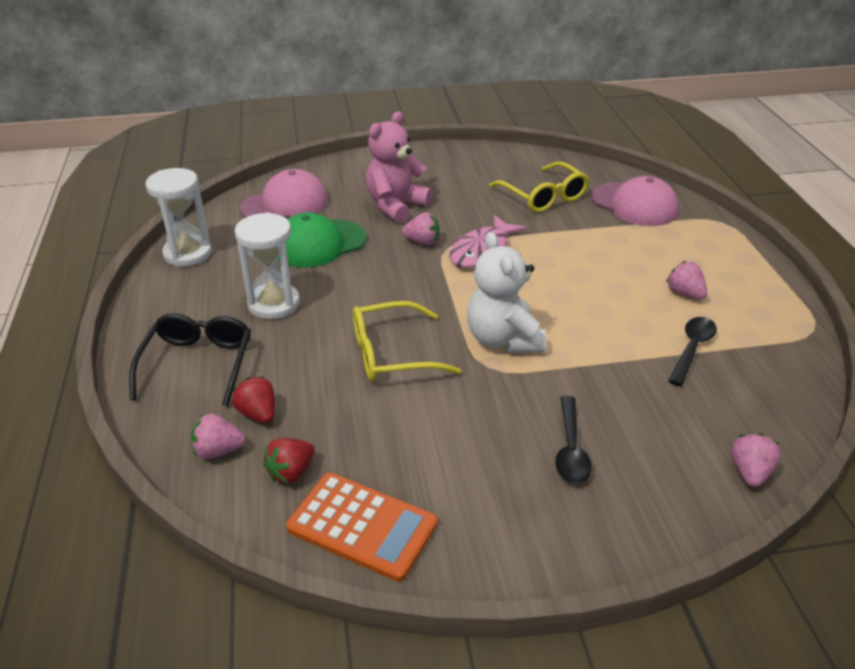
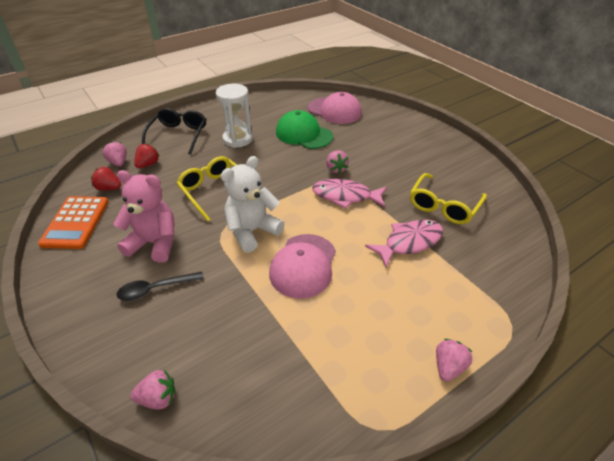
camera: 65 degrees right, 5 degrees up
(187, 253) = (264, 101): white hourglass -> none
(198, 363) = (178, 135): black glasses -> black glasses turned 60 degrees counterclockwise
(396, 206) = (368, 147): pink teddy bear -> pink teddy bear (154, 243)
(588, 236) = (409, 242): none -> pink fish
(634, 204) = (483, 259): pink cap -> pink cap (303, 265)
(684, 294) = (369, 318): pink strawberry -> pink strawberry (448, 367)
(692, 349) = (294, 336): black spoon -> none

